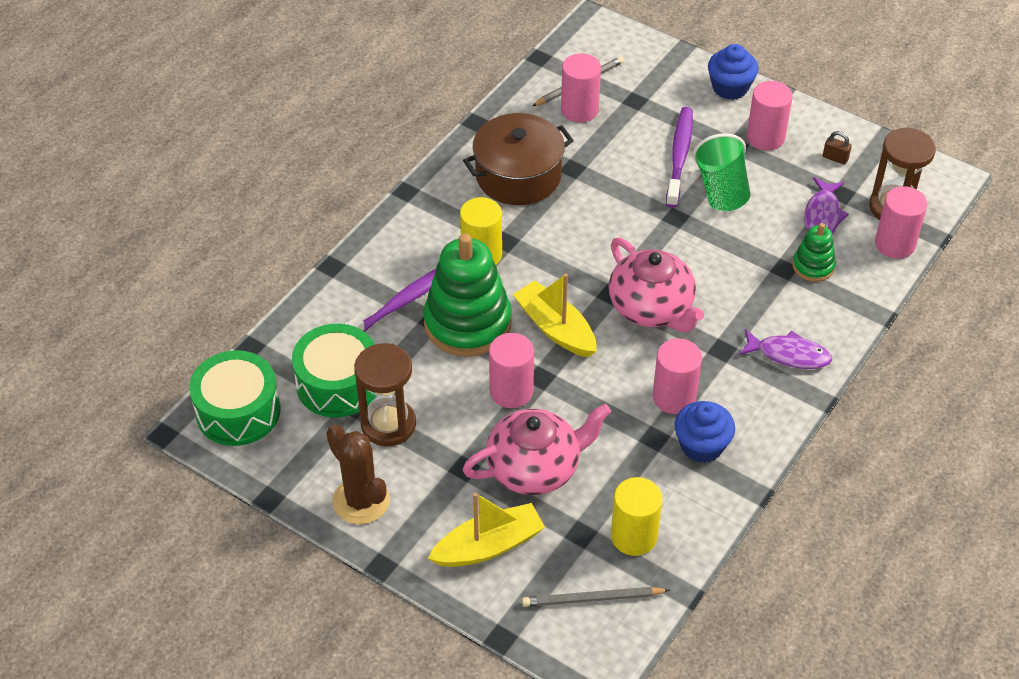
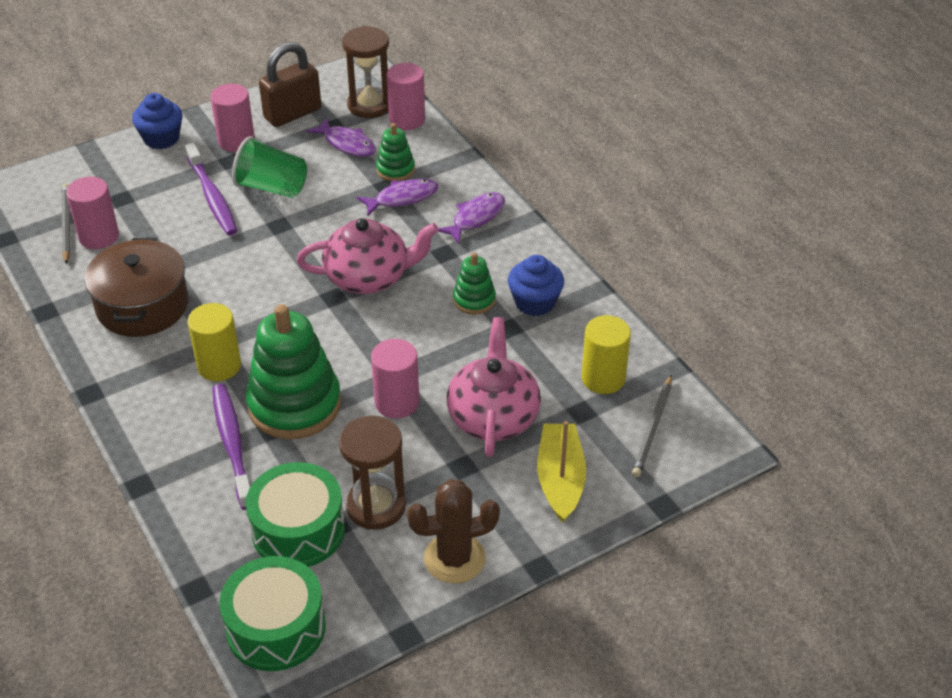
camera: 65 degrees left, 5 degrees down
(555, 328) = (345, 346): yellow boat -> none
(674, 397) = (474, 300): pink cylinder -> green stacking toy
(679, 156) = (212, 197): purple toothbrush -> purple toothbrush turned 150 degrees counterclockwise
(776, 288) = (402, 198): none -> purple fish
(835, 158) = (292, 114): brown padlock -> brown padlock, size x2.44

